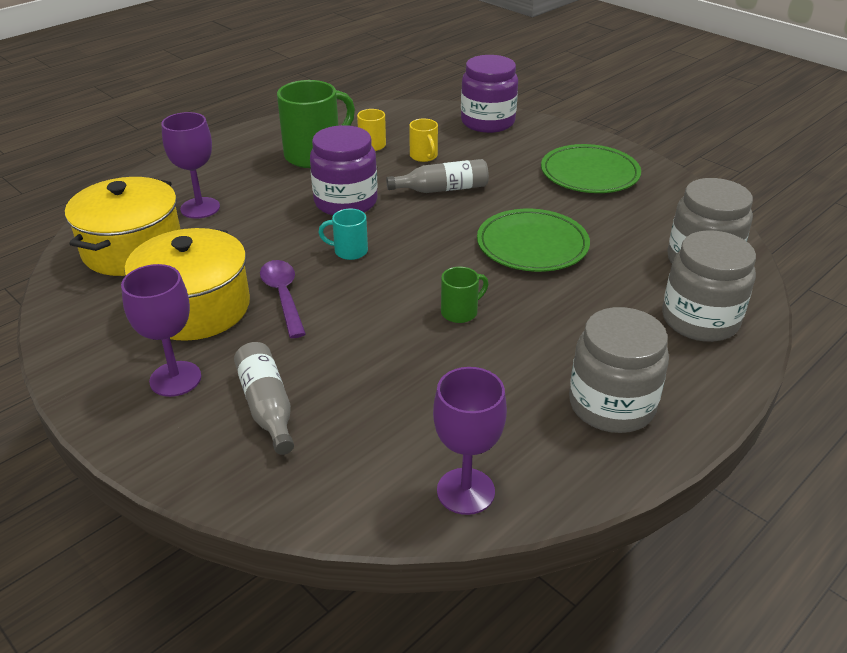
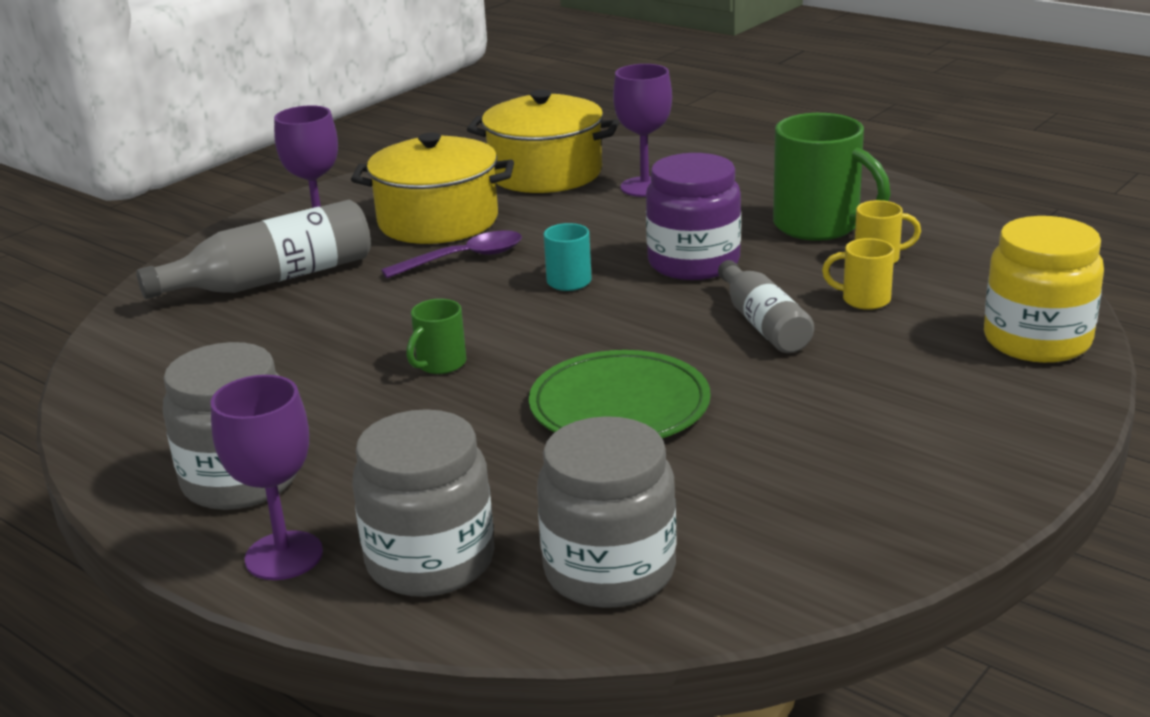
camera: 85 degrees right, 10 degrees down
(267, 406) = (272, 279): grey bottle -> grey bottle, size x1.53
(424, 156) = (864, 299): yellow mug -> yellow mug turned 45 degrees clockwise
(460, 312) = (440, 364): green mug -> green mug turned 75 degrees clockwise
(465, 491) = (122, 393): purple goblet -> purple goblet (284, 556)
(487, 122) = (1037, 340): purple jar -> yellow jar
(589, 174) = (889, 450): green plate -> none

